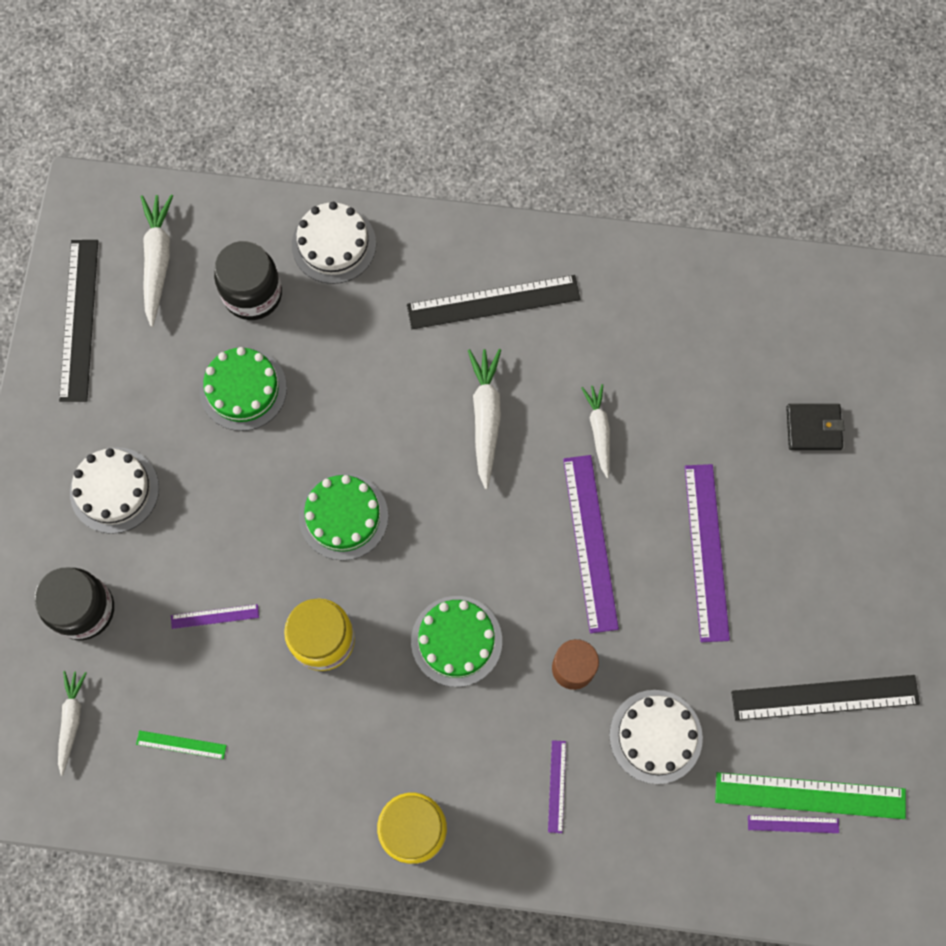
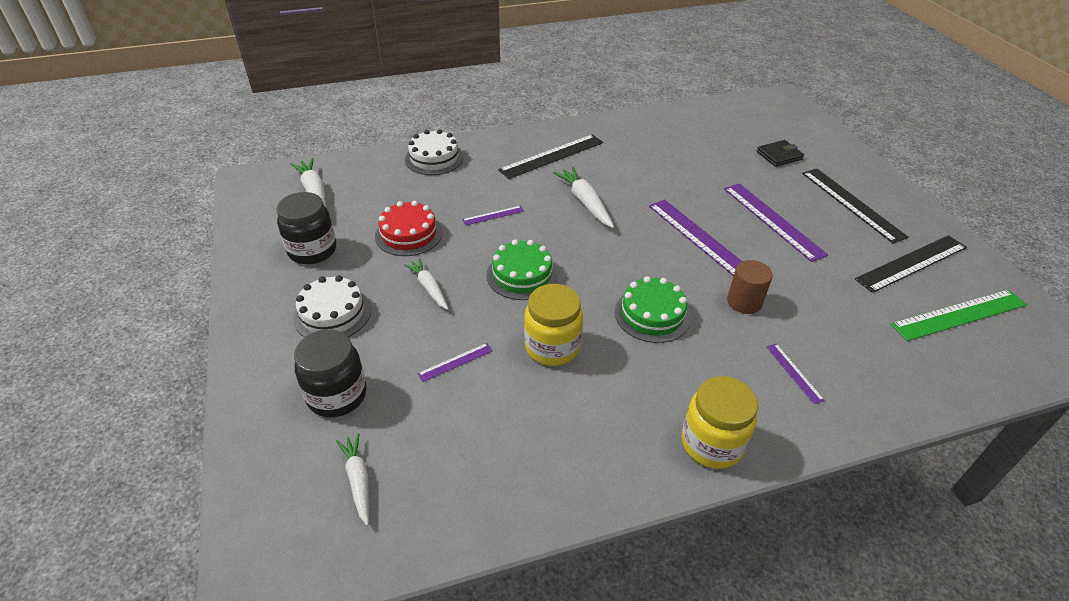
camera: 25 degrees left, 30 degrees down
(79, 319) = (265, 234): black ruler -> black ruler (852, 204)
(181, 744) = (473, 460): green ruler -> none
(243, 389) = (408, 234): green cake -> red cake
(253, 294) = (391, 191): black jar -> black jar (312, 250)
(599, 431) = (660, 189): white carrot -> white carrot (429, 288)
(655, 736) = (832, 319): white cake -> none
(793, 824) = (966, 334): purple ruler -> purple ruler (493, 215)

